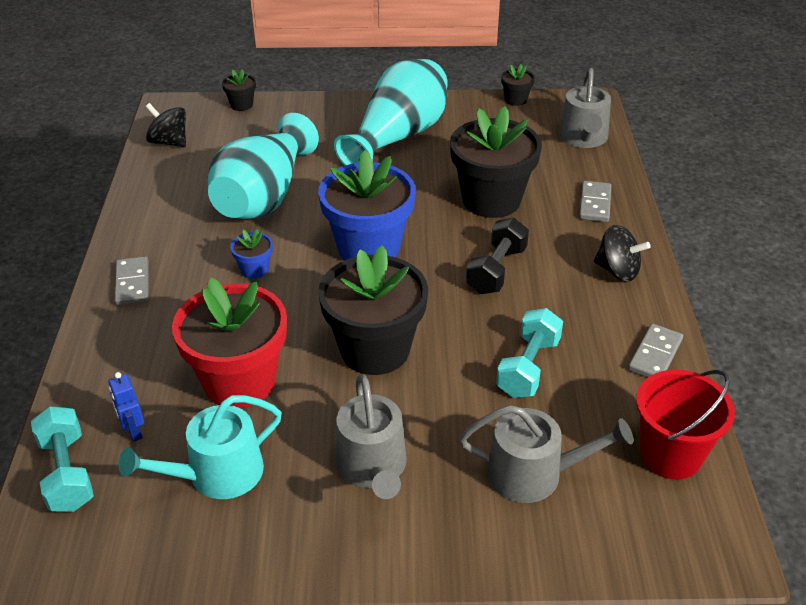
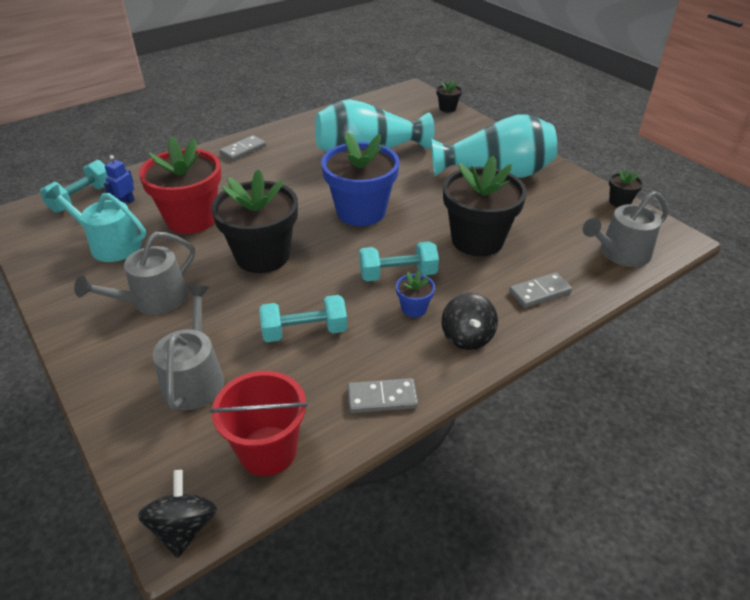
camera: 55 degrees right, 0 degrees up
(169, 142) = (379, 104): black spinning top -> black spinning top (184, 527)
(254, 269) = (295, 181): blue flower pot -> blue flower pot (414, 308)
(496, 270) = (398, 274): black dumbbell -> turquoise dumbbell
(534, 473) = (195, 378): grey watering can -> grey watering can turned 150 degrees counterclockwise

